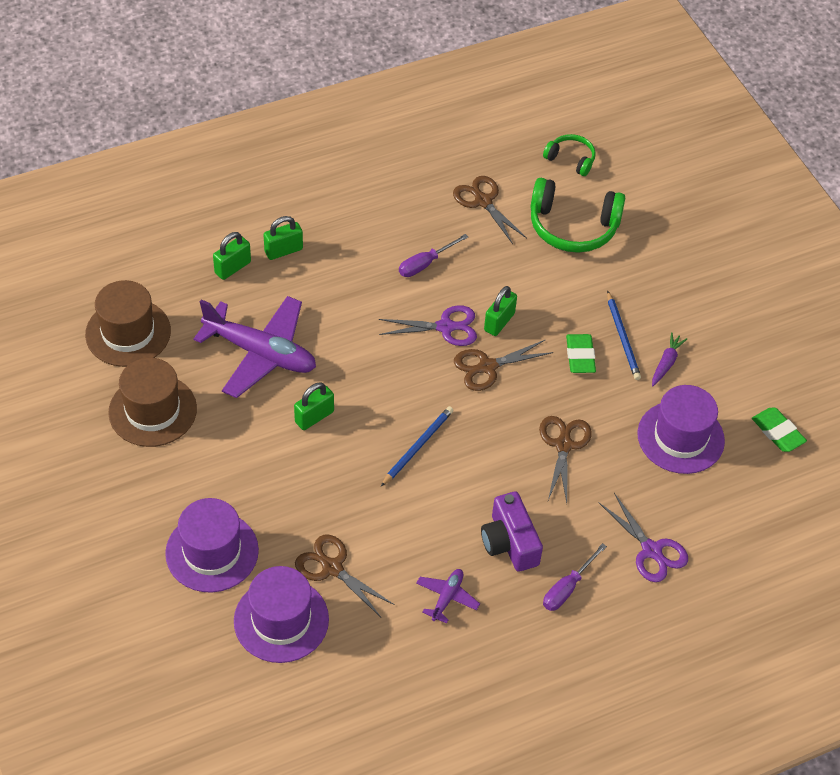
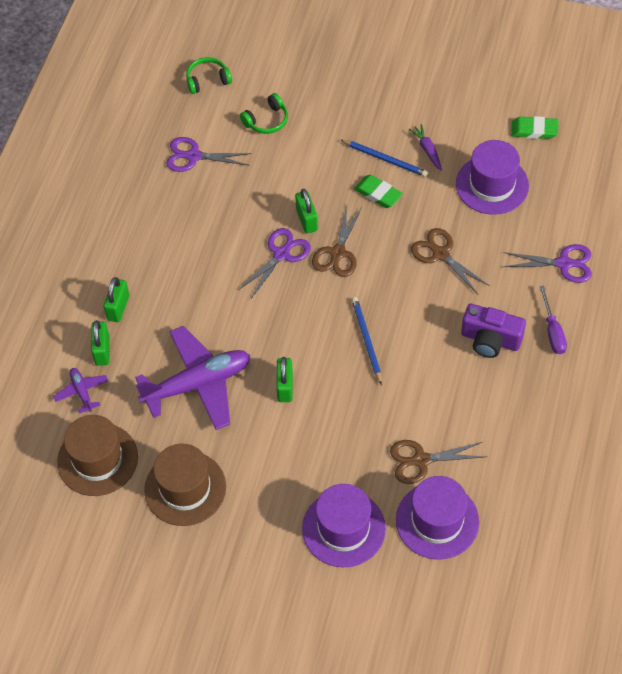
camera: 45 degrees left, 5 degrees up
(425, 264) = (215, 229): purple screwdriver -> none
(447, 597) = (502, 406): purple plane -> purple plane (82, 392)
(483, 201) = (193, 156): brown scissors -> purple scissors
(573, 227) = (267, 121): green headphones -> green headphones, size x0.55

